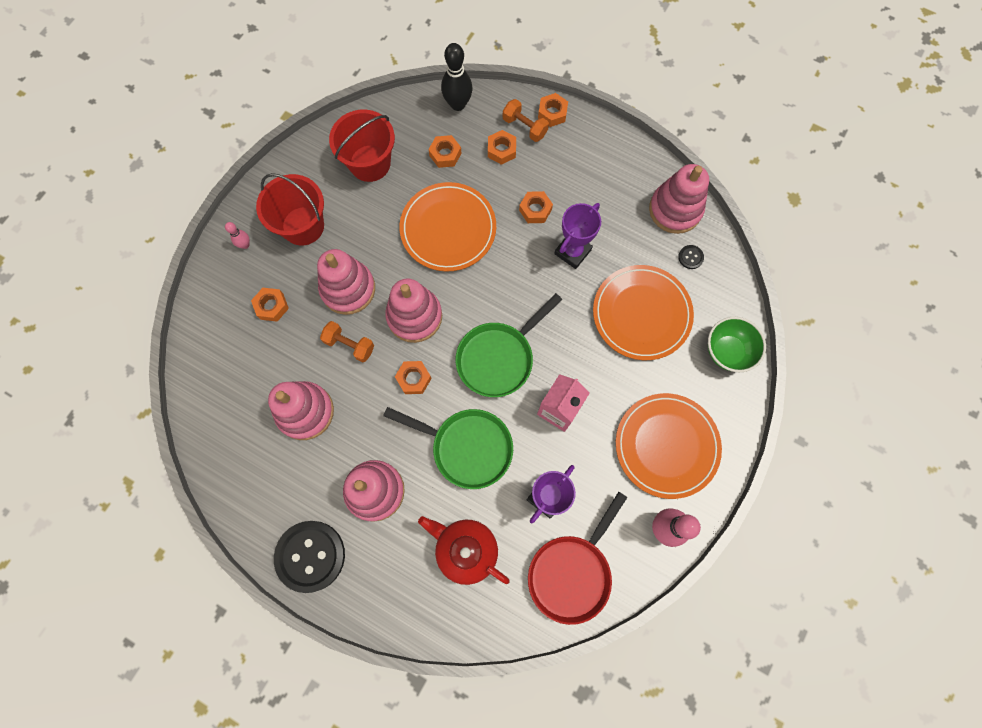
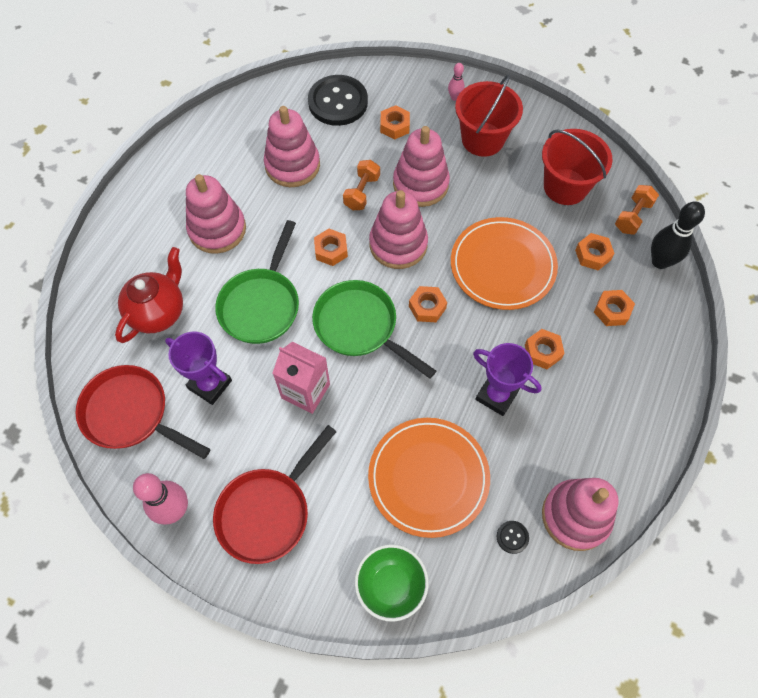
camera: 85 degrees right, 10 degrees down
(310, 556) = (158, 186): black button -> black button (338, 102)
(524, 127) = (649, 333): orange dumbbell -> orange dumbbell (632, 216)
(552, 113) = (676, 362): orange nut -> orange nut (427, 307)
(666, 446) = (268, 511): orange plate -> red pan

